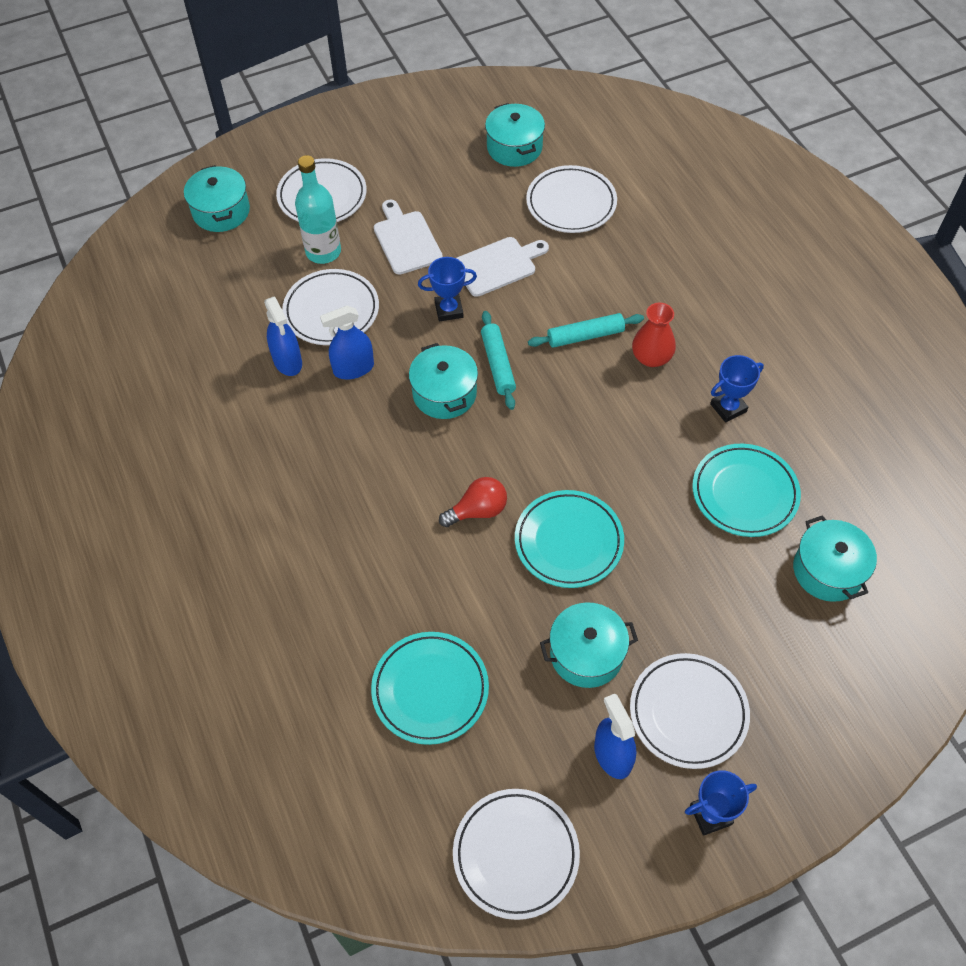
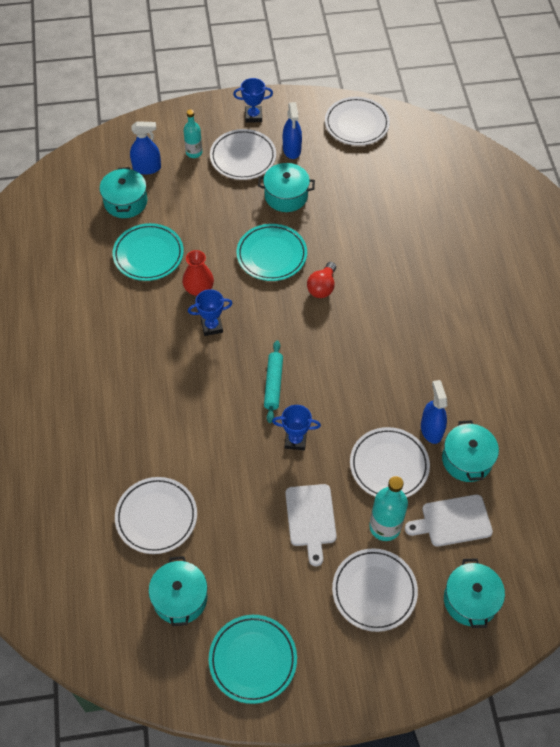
camera: 165 degrees left, 0 degrees up
(353, 368) = (382, 410): blue spray bottle -> blue spray bottle (147, 168)
(430, 689) = (380, 200): turquoise plate -> turquoise plate (253, 660)
(444, 393) = (319, 372): turquoise pot -> turquoise pot (467, 459)
(478, 511) = (322, 287): red light bulb -> red light bulb turned 60 degrees counterclockwise
(498, 265) = (242, 471): white cutting board -> white cutting board (453, 521)
(585, 336) = (200, 389): turquoise rolling pin -> none
(651, 357) = (160, 360): red vase -> red vase (199, 288)
(728, 408) = (127, 310): blue trophy -> blue trophy (212, 326)
(774, 698) = (194, 152): none -> turquoise bottle

